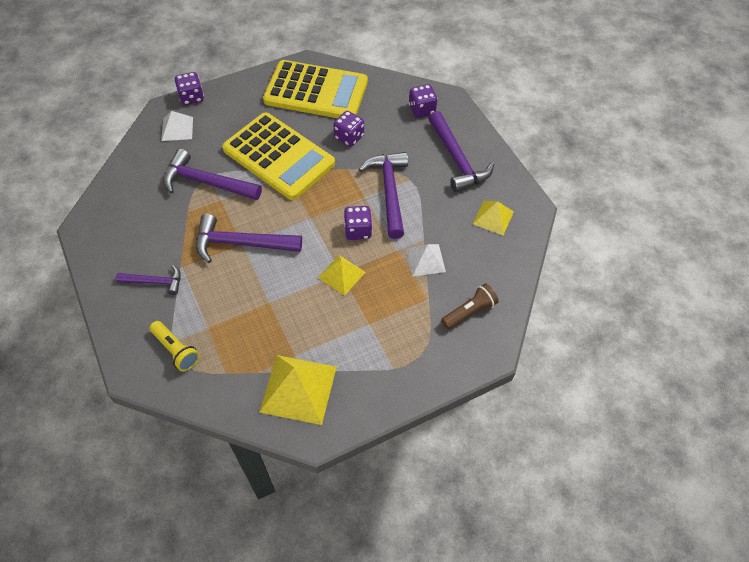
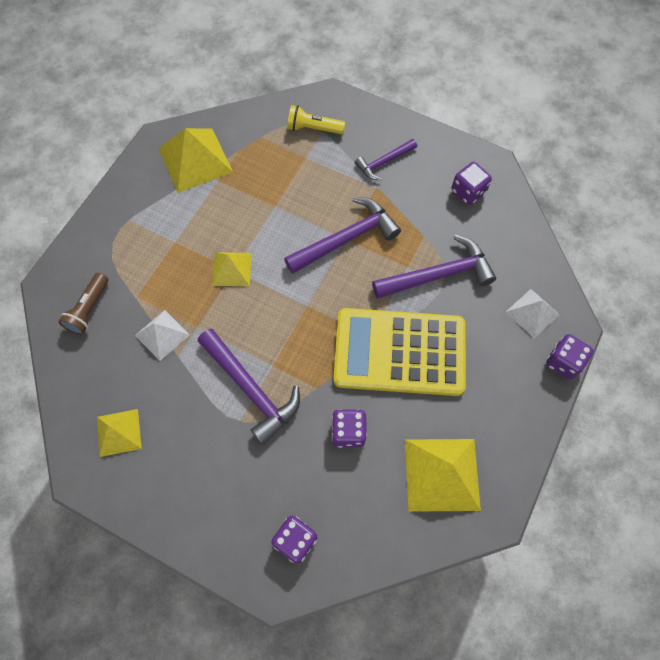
camera: 145 degrees right, 10 degrees up
(316, 91) = (442, 474): yellow calculator -> yellow pyramid
(358, 230) = (250, 322): purple dice -> purple dice (468, 192)
(457, 160) = (203, 488): purple hammer -> none

